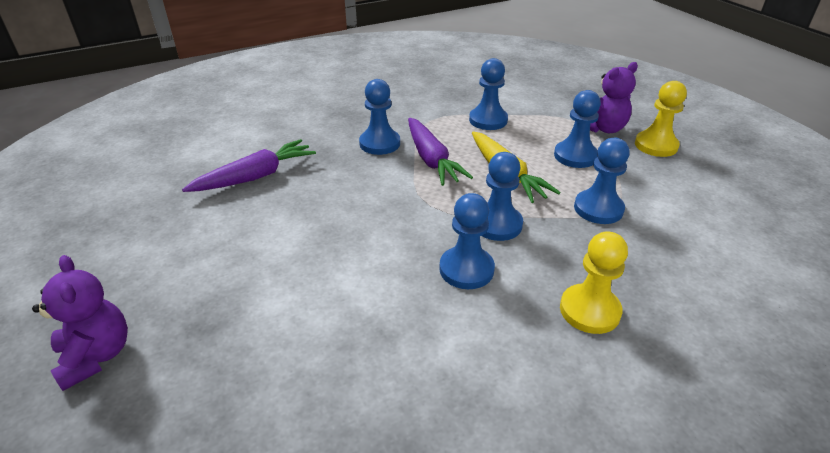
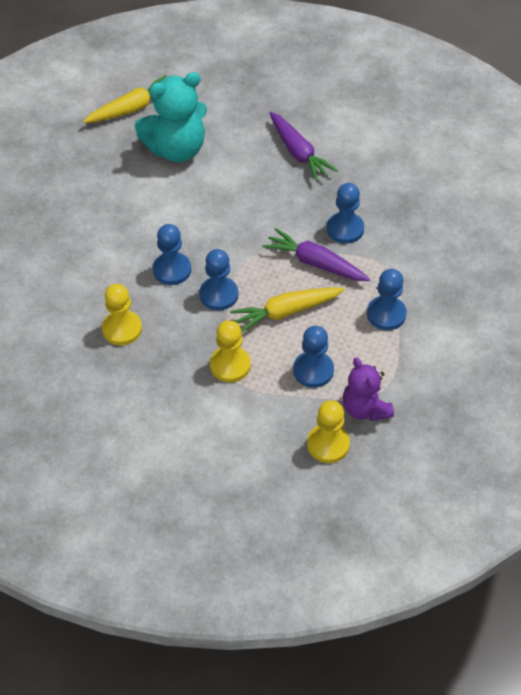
camera: 95 degrees right, 15 degrees up
(96, 356) = (132, 108): purple teddy bear -> yellow carrot
(221, 287) = (176, 149): none -> turquoise teddy bear
(431, 159) = (315, 263): purple carrot -> purple carrot turned 45 degrees clockwise
(598, 209) = (230, 365): blue pawn -> yellow pawn

